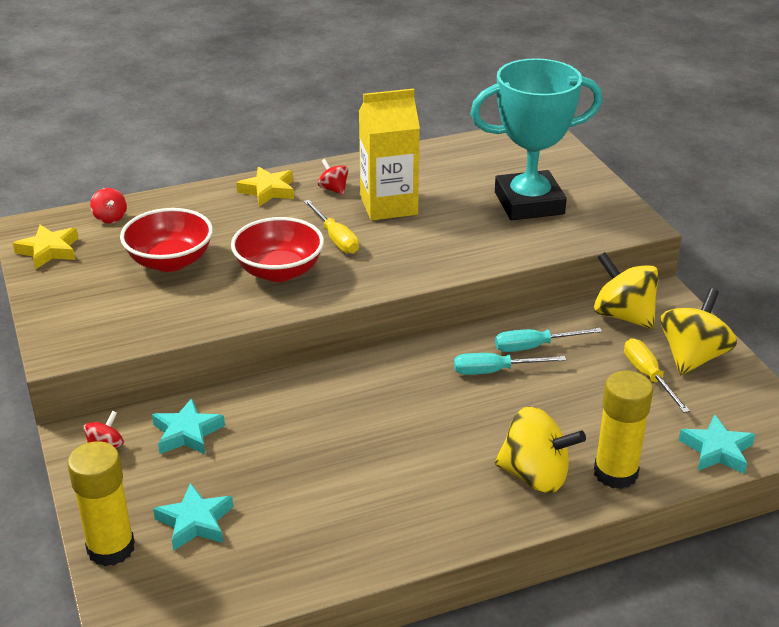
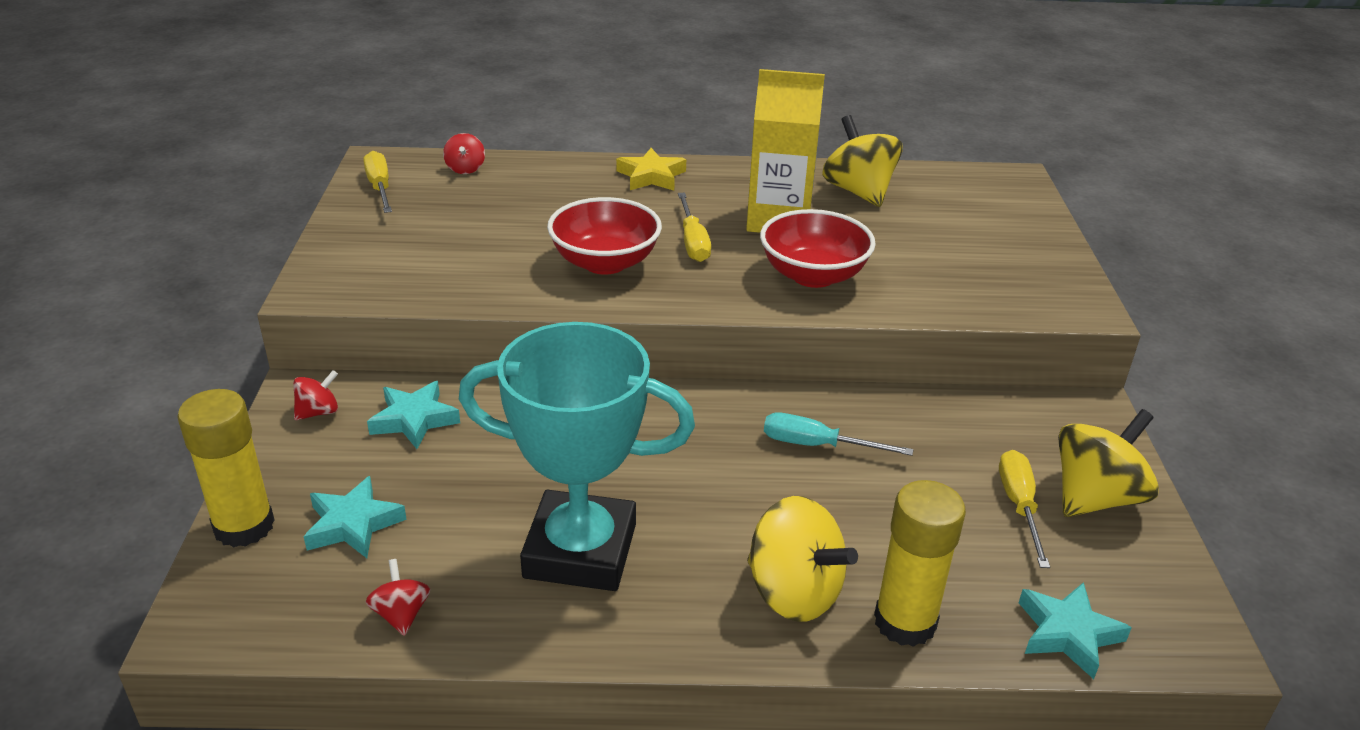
camera: 20 degrees right, 0 degrees up
(49, 251) = (380, 187): yellow star -> yellow screwdriver
(170, 261) = (494, 225): red bowl -> red bowl (813, 275)
(333, 189) = (725, 189): red spinning top -> red spinning top (401, 614)
(529, 203) = (953, 253): turquoise trophy -> turquoise trophy (580, 550)
(534, 346) = (885, 429): turquoise screwdriver -> none
(623, 315) = (1024, 420): yellow spinning top -> yellow spinning top (858, 192)

